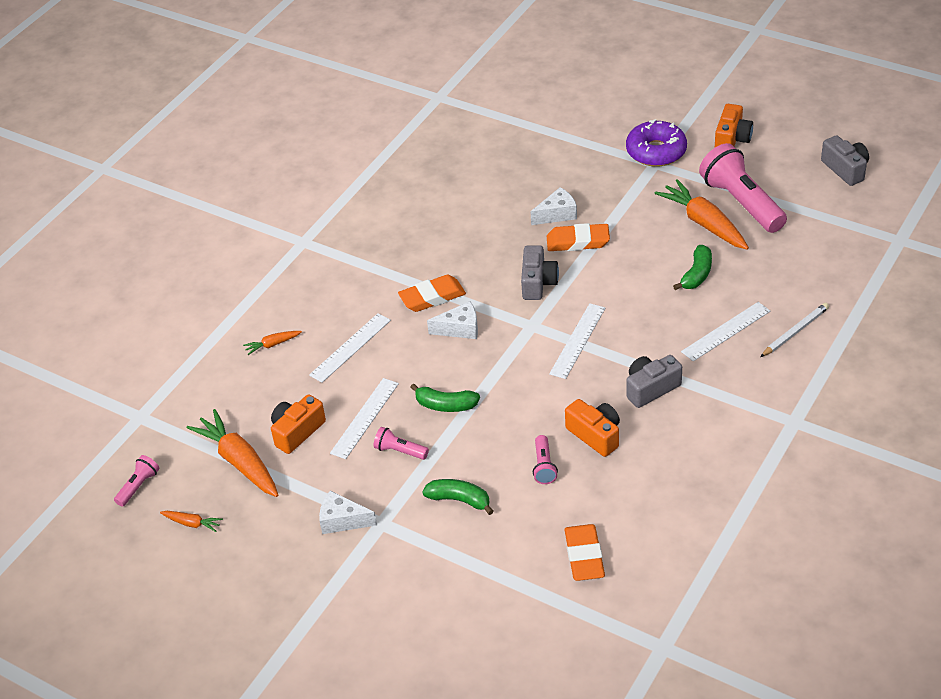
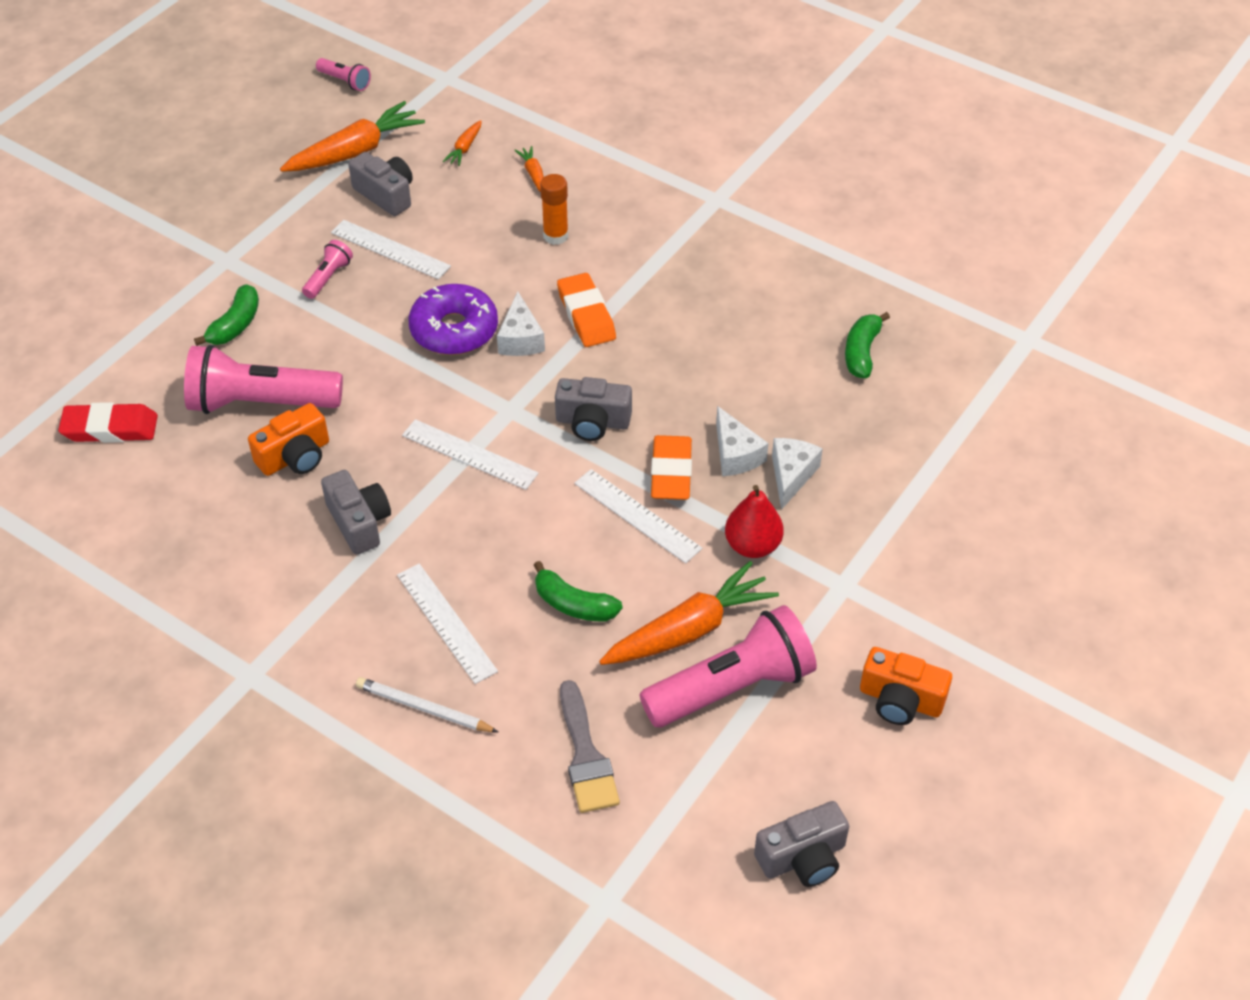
camera: 90 degrees right, 5 degrees up
(192, 523) = (279, 120): orange carrot -> orange carrot (465, 148)
(297, 432) = (386, 195): orange camera -> grey camera
(342, 520) = (241, 229): white cheese -> white cheese (791, 475)
(346, 323) = (555, 236): none -> orange glue stick
(350, 347) = (512, 239): white ruler -> white ruler (637, 515)
(446, 405) = (389, 320): green banana -> green banana (861, 352)
(544, 466) = (260, 403): pink flashlight -> pink flashlight, size x2.19
(584, 556) = (110, 428): orange eraser -> red eraser
(632, 202) = (752, 545): none -> red pear
(656, 151) = (874, 590): purple donut -> purple donut (454, 330)
(795, 332) = (424, 708): white pencil -> white pencil turned 150 degrees clockwise
(807, 257) = (586, 756): none -> grey brush

